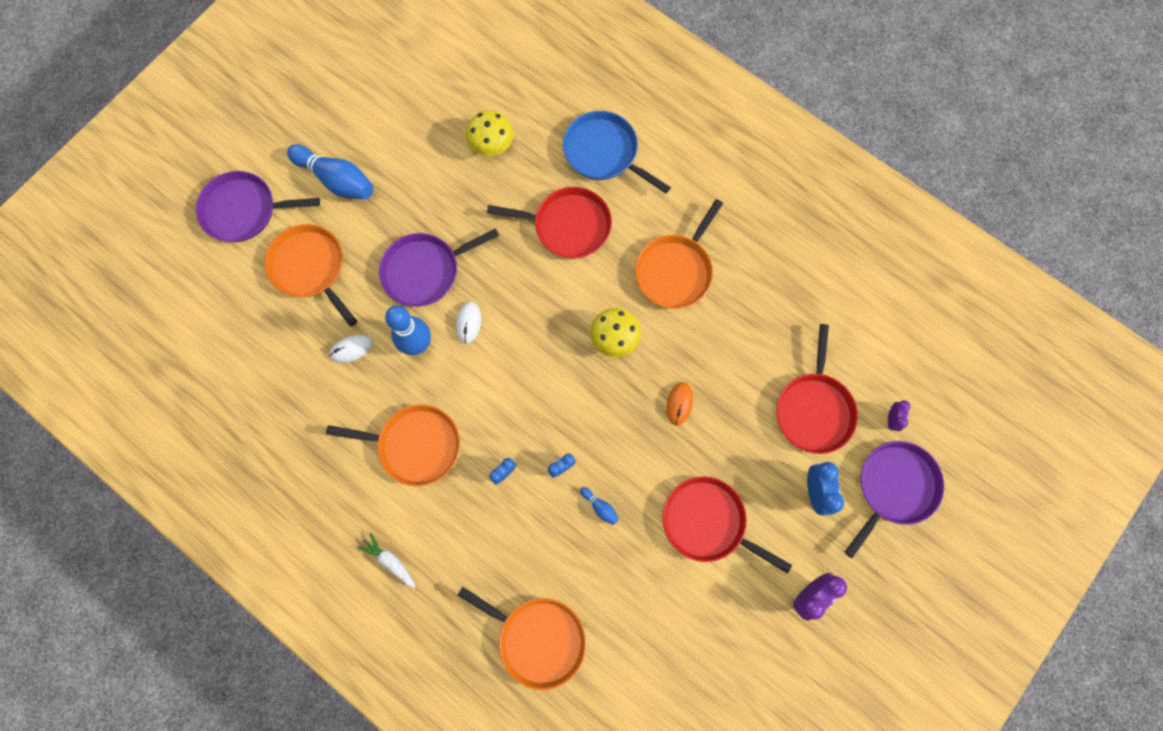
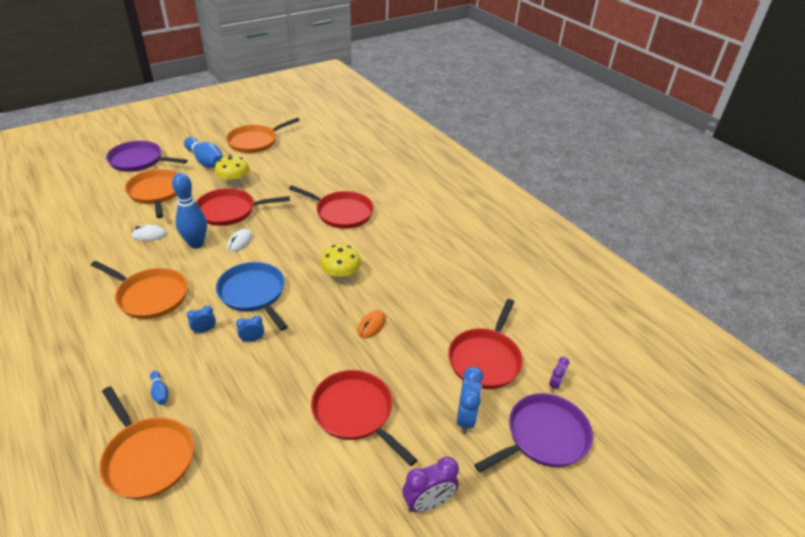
camera: 15 degrees right, 35 degrees down
(390, 561) = (71, 361): white carrot -> none
(425, 271) = (229, 211): purple pan -> red pan
(491, 144) = (314, 168): yellow mushroom -> yellow mushroom (234, 182)
(600, 507) = (267, 374): blue bowling pin -> blue bowling pin (160, 392)
(604, 152) = (386, 187): blue pan -> blue pan (253, 294)
(675, 270) = (407, 251): orange pan -> orange pan (255, 142)

